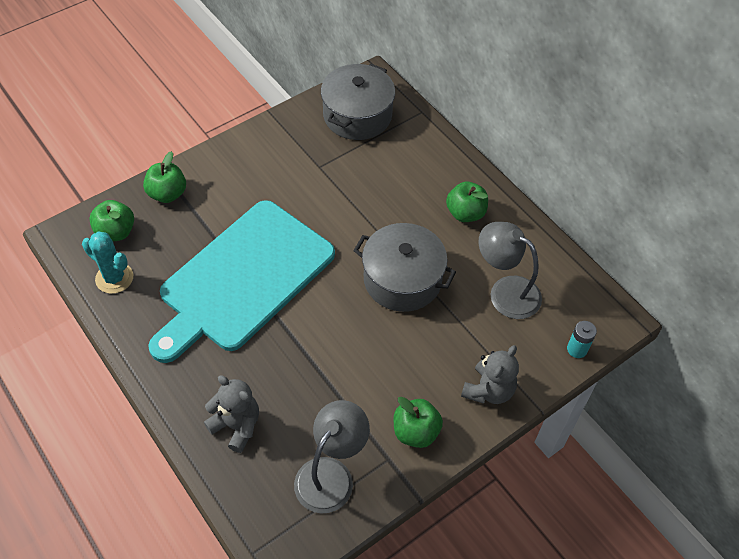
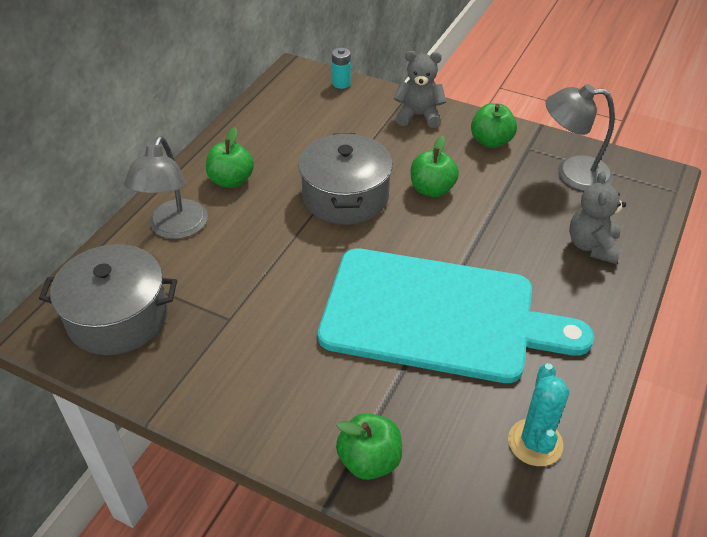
camera: 115 degrees left, 10 degrees down
(116, 232) = (471, 485): green apple -> green apple (432, 189)
(505, 291) = (311, 132): grey lamp -> grey lamp (174, 228)

